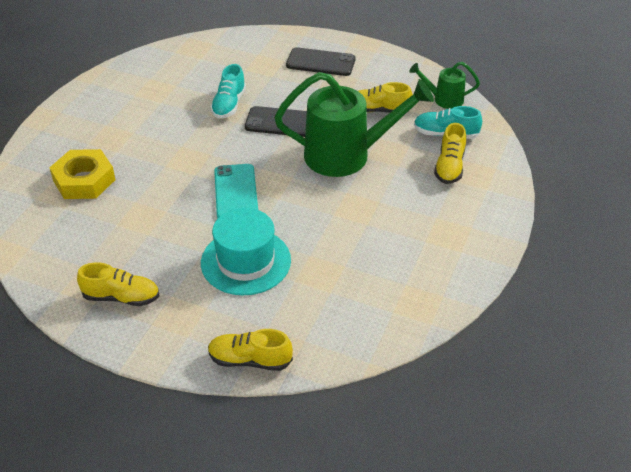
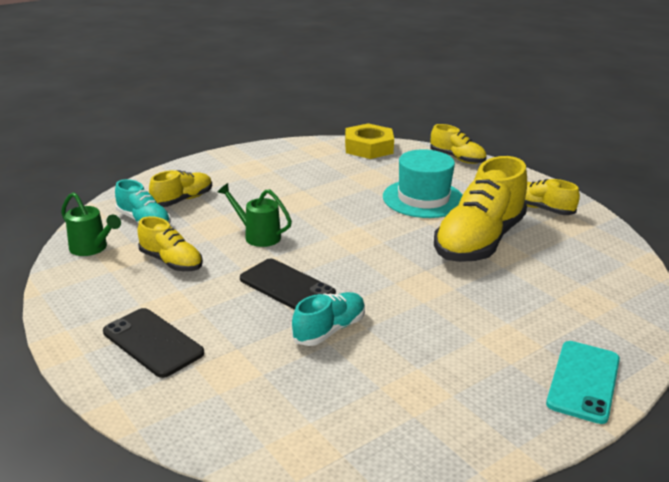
camera: 150 degrees left, 15 degrees down
(84, 180) = (556, 304): yellow nut -> yellow nut (368, 147)
(166, 223) = (479, 241): none -> yellow shoe
(235, 192) = (395, 242): turquoise phone -> turquoise phone (583, 381)
(347, 155) = (257, 236): green watering can -> green watering can, size x0.49

